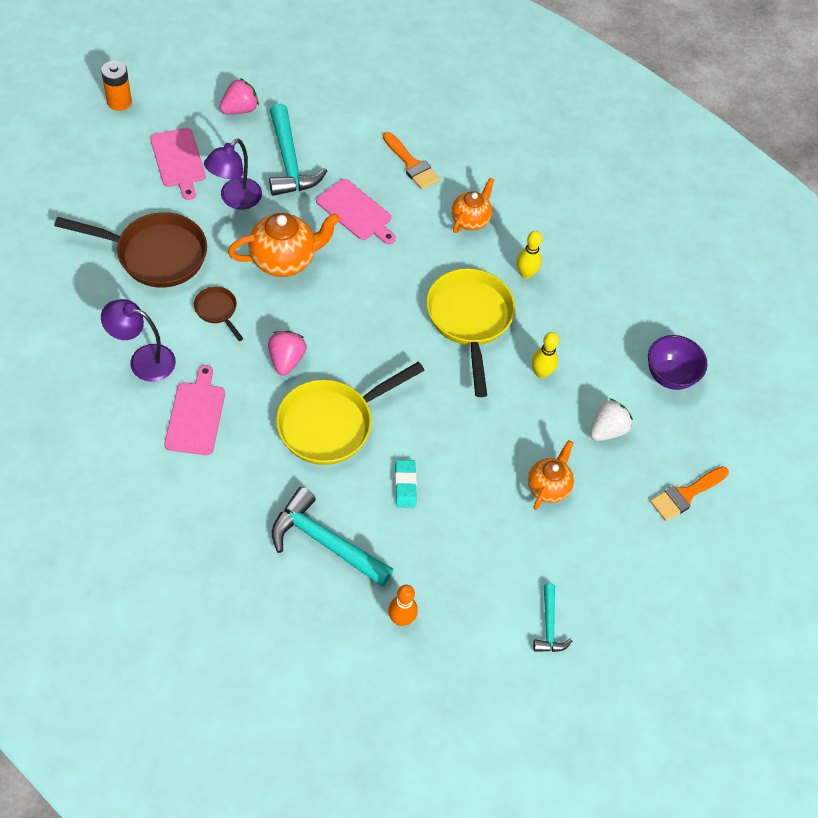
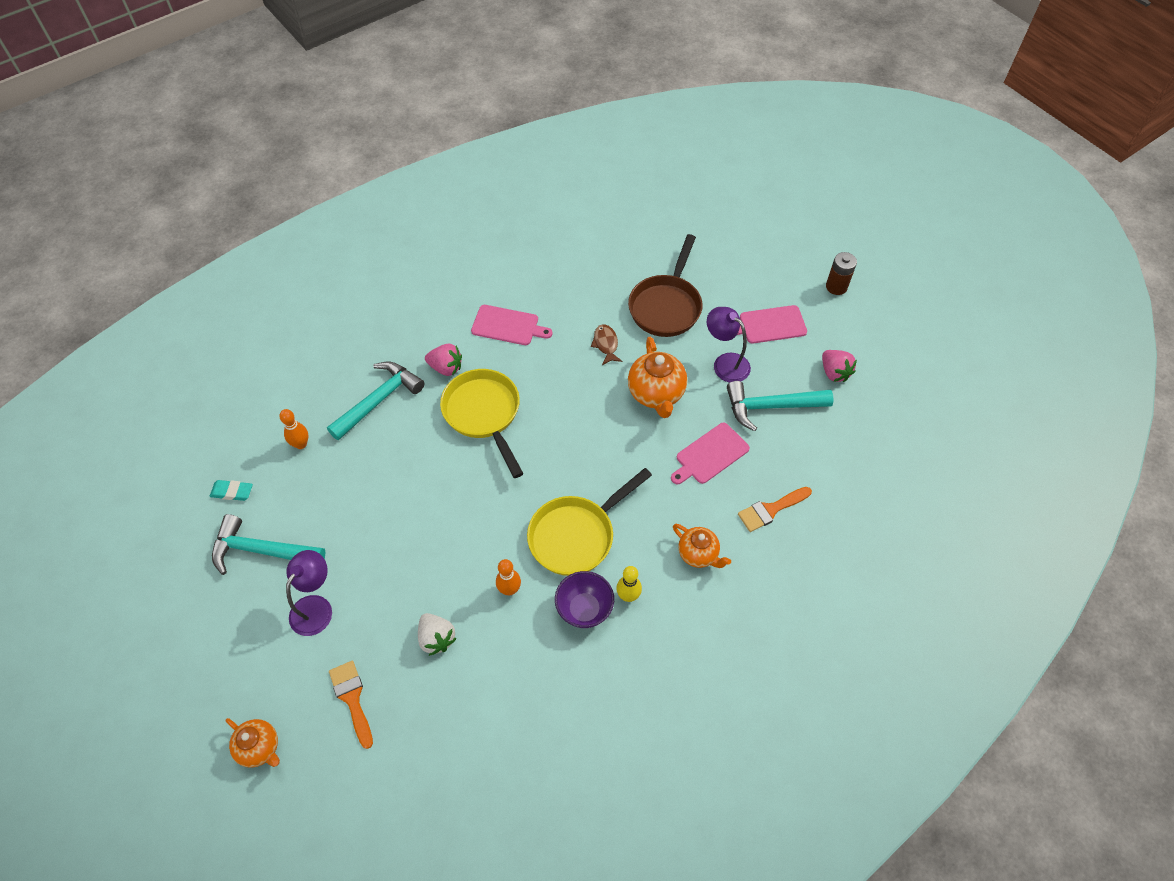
camera: 105 degrees right, 0 degrees up
(119, 102) = (836, 287): orange battery -> brown battery
(143, 360) = (563, 295): purple lamp -> purple lamp (316, 607)
(217, 311) = (606, 344): brown pan -> brown fish
(286, 360) = (551, 388): pink strawberry -> pink strawberry (446, 368)
(405, 485) = (415, 461): turquoise eraser -> turquoise eraser (232, 492)
(469, 320) = (576, 535): yellow pan -> yellow pan turned 135 degrees clockwise
(541, 373) = (509, 589): yellow bowling pin -> orange bowling pin
(548, 487) = (389, 573): orange teapot -> orange teapot (260, 748)
(549, 625) = (262, 550): turquoise hammer -> turquoise hammer, size x1.85
(670, 376) = (487, 716): purple bowl -> purple bowl (584, 609)

